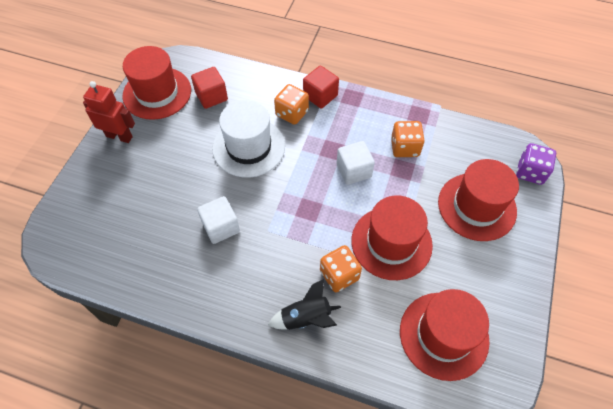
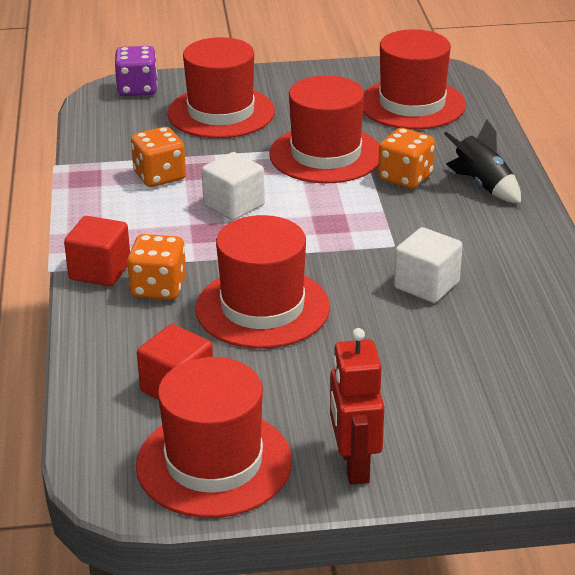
camera: 115 degrees left, 25 degrees down
(249, 147) = (262, 308): white hat -> red hat

